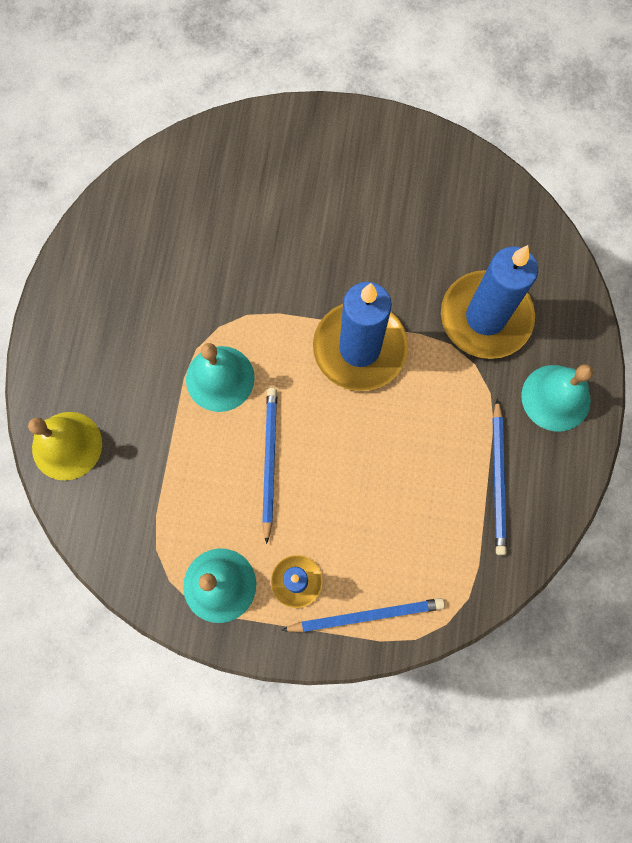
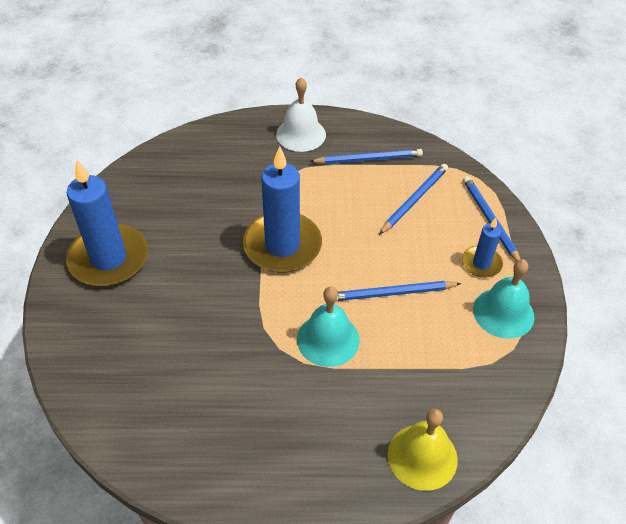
camera: 100 degrees left, 25 degrees down
(415, 524) = (414, 200): none -> blue pencil
(485, 317) = (244, 174): blue candle -> blue candle (109, 259)
(555, 397) = (301, 134): turquoise bell -> white bell

